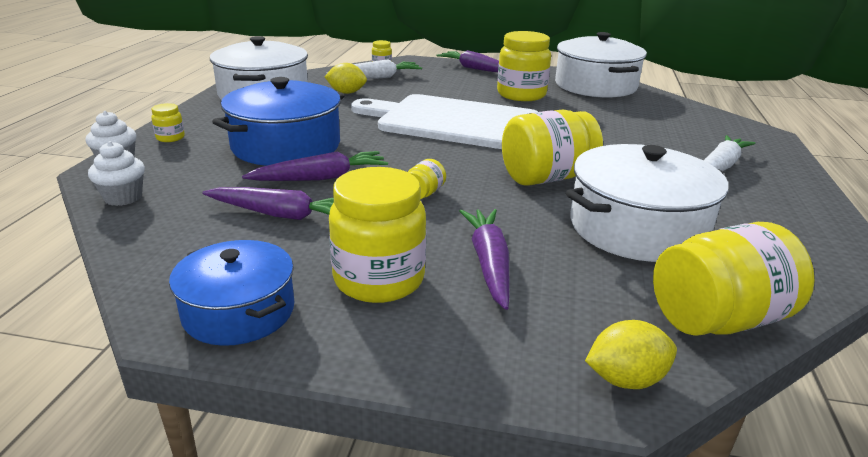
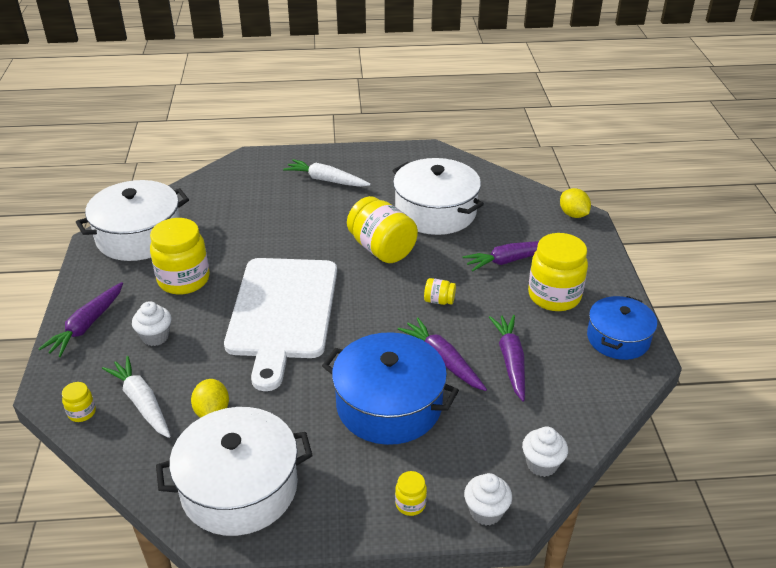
camera: 105 degrees left, 10 degrees up
(448, 84) = (155, 337): none -> white cupcake
(718, 319) = (512, 191): yellow jar -> none

